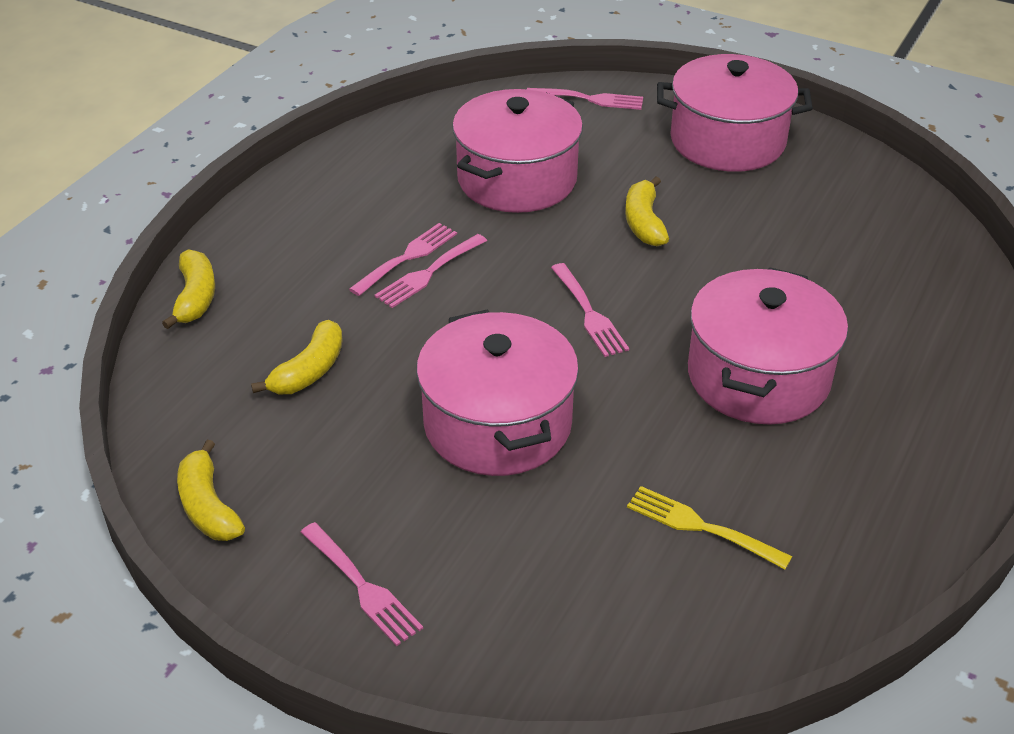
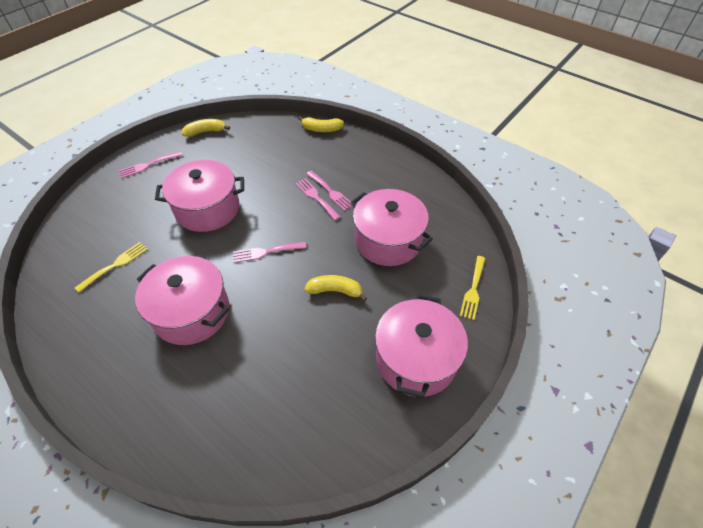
camera: 100 degrees right, 10 degrees up
(309, 371) = (264, 157): yellow banana -> none
(589, 99) = (473, 289): pink fork -> yellow fork

